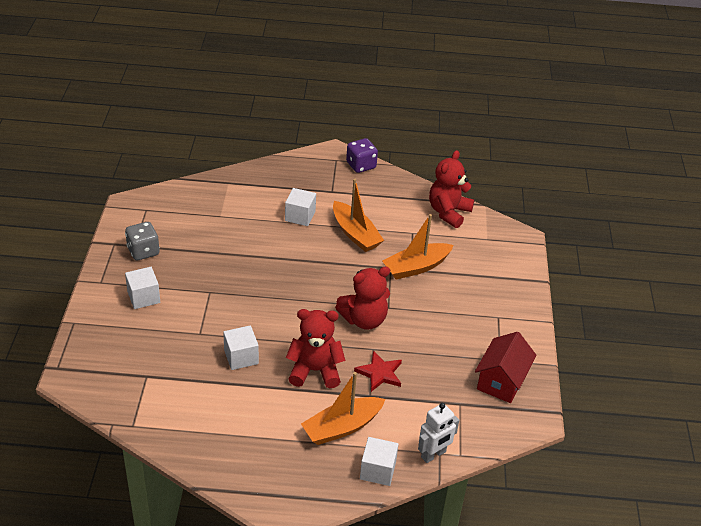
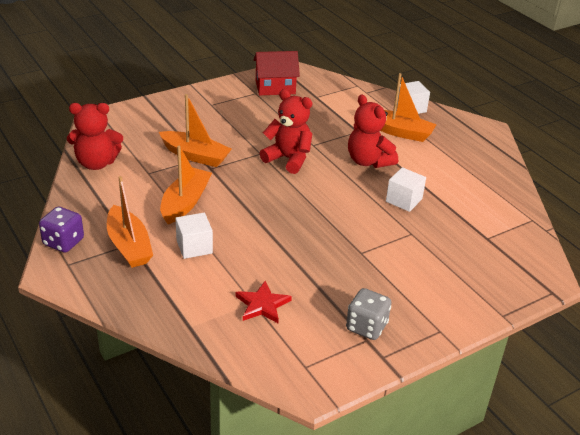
camera: 125 degrees left, 5 degrees down
(143, 297) = (419, 289): white cube -> none
(330, 189) = (129, 246): none -> orange boat
(379, 373) = (332, 134): red star -> red star (262, 305)
(433, 455) = (370, 94): white robot -> none

